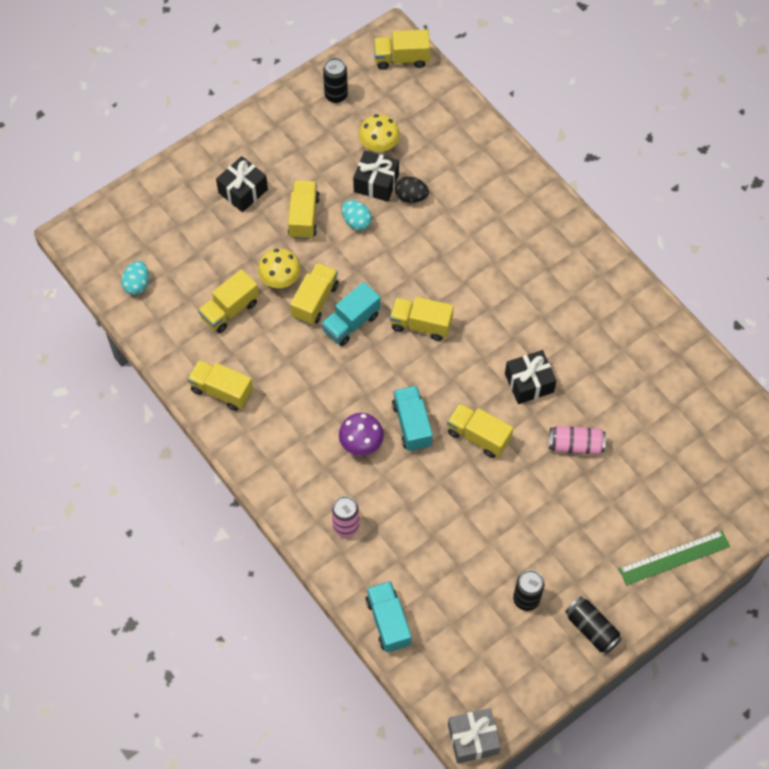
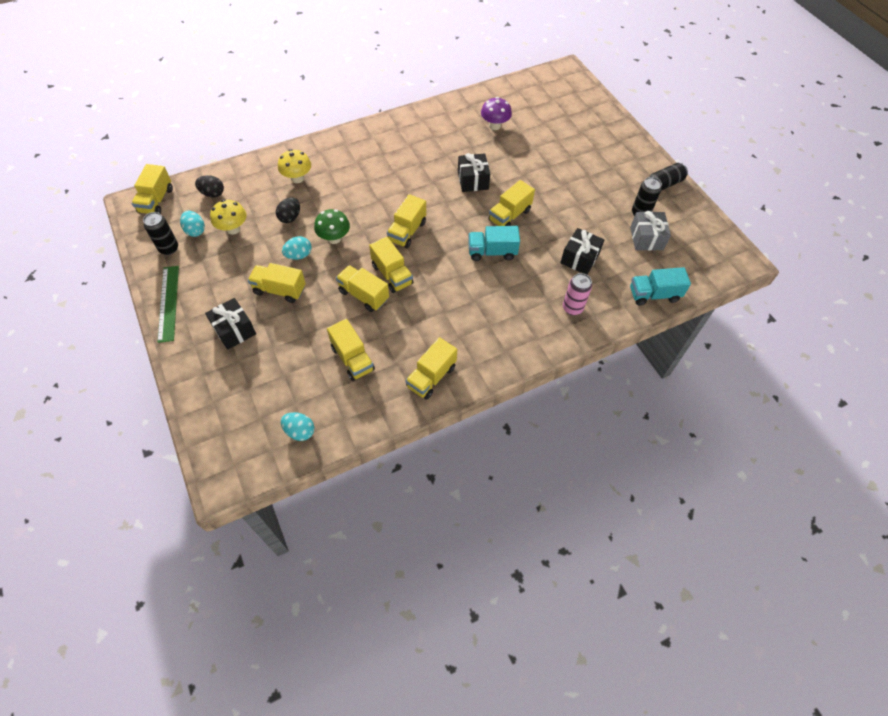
camera: 80 degrees left, 5 degrees down
(280, 279) = (335, 316): yellow mushroom -> yellow mushroom (297, 178)
(351, 323) = (392, 275): turquoise truck -> yellow truck
(361, 443) = (502, 286): purple mushroom -> purple mushroom (494, 126)
(367, 111) = (195, 231): none -> turquoise egg
(376, 183) = (268, 237): black gift -> black gift (579, 258)
(391, 250) = (334, 238): none -> green mushroom
(427, 108) = (212, 194): none -> black egg
(473, 739) = (744, 261): grey gift -> grey gift (646, 238)
(575, 445) = (526, 166): pink can -> none
(674, 557) = (615, 136): green ruler -> green ruler (168, 303)

